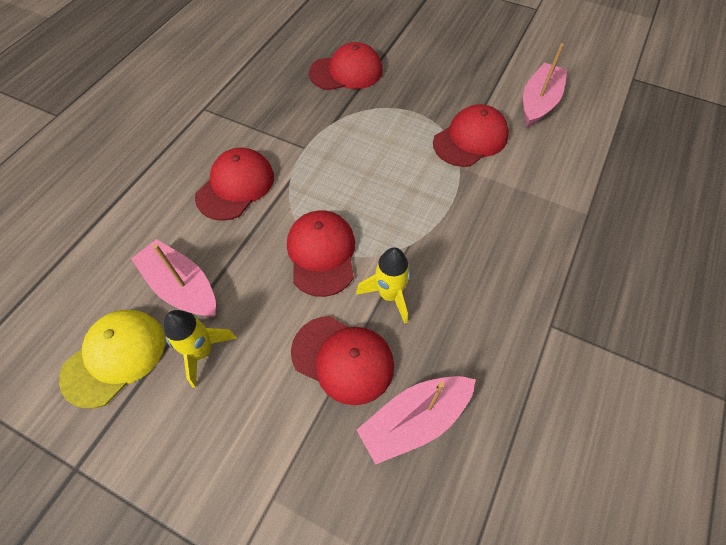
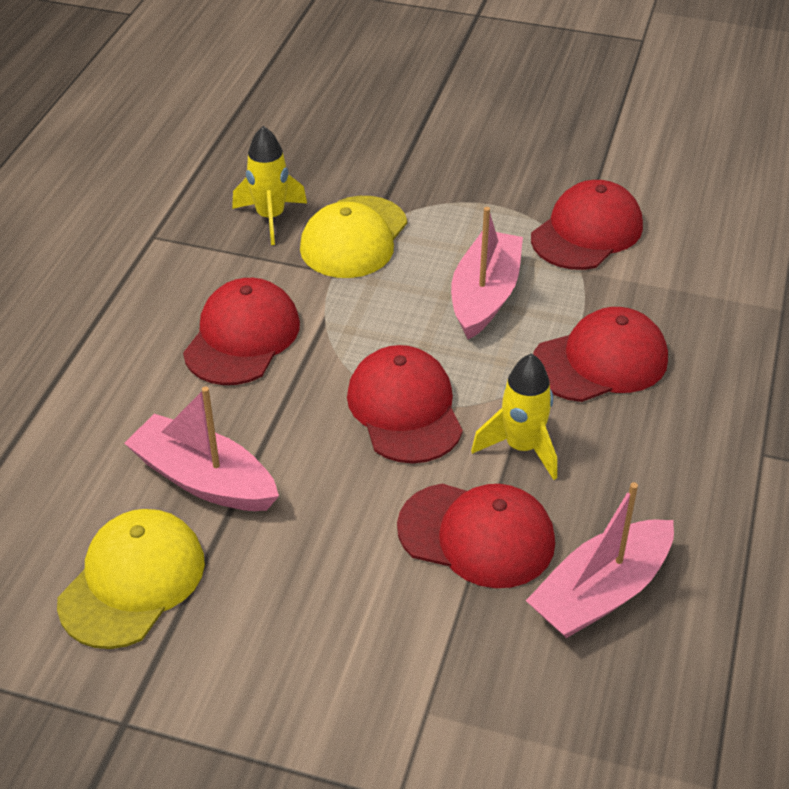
camera: 10 degrees left, 15 degrees down
(202, 351) = (264, 555): yellow rocket -> yellow rocket (270, 218)
(323, 125) = (354, 238): none -> yellow cap
(346, 72) = (368, 160): red cap -> red cap (600, 361)
(538, 103) = (677, 171): pink boat -> pink boat (484, 296)

